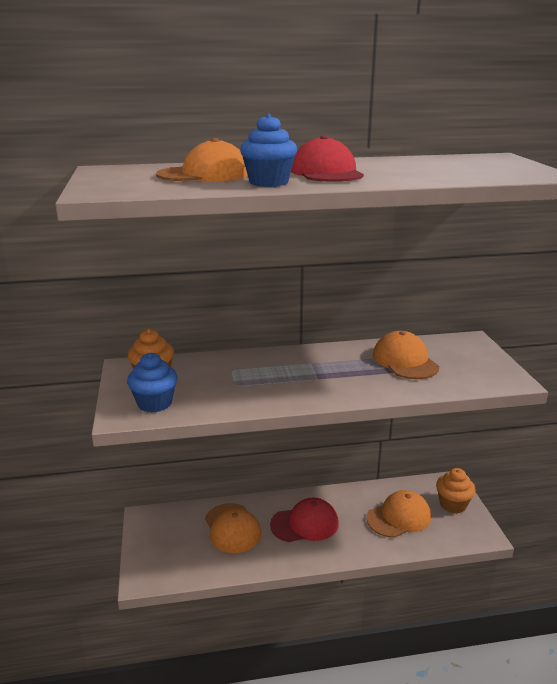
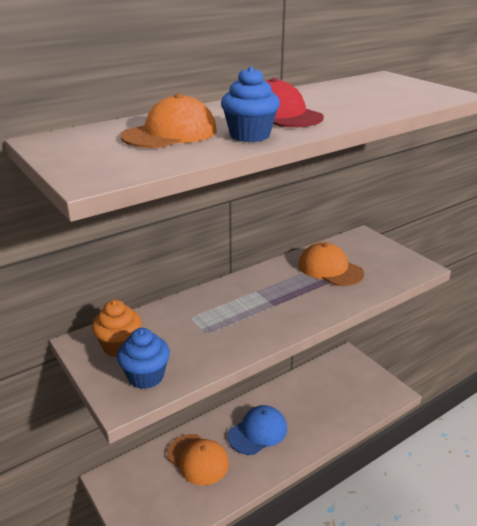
camera: 25 degrees left, 5 degrees up
(305, 524) = (258, 432): red cap -> blue cap
(399, 517) = (328, 399): orange cap -> none
(453, 504) = (360, 374): orange cupcake -> none

